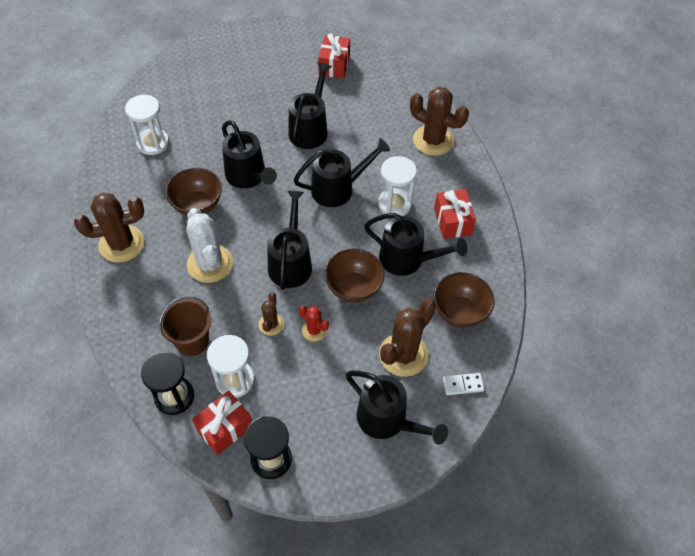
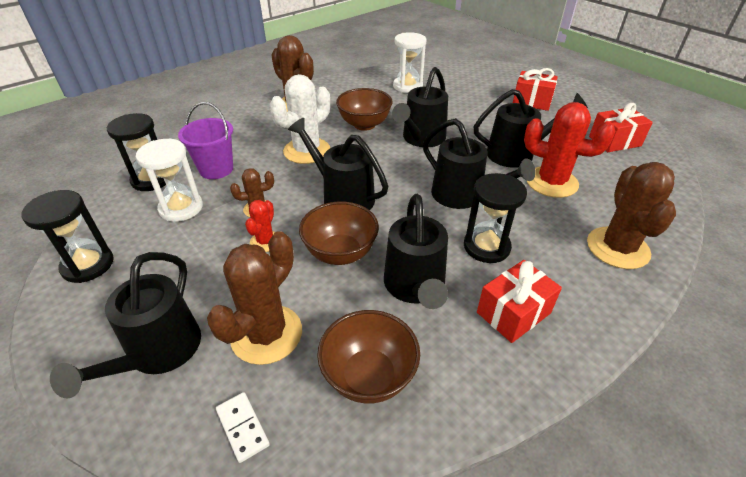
camera: 65 degrees right, 15 degrees down
(192, 341) = (216, 169): brown bucket -> purple bucket
(225, 428) = (122, 220): red gift -> red gift (531, 101)
(291, 262) = (342, 196): black watering can -> black watering can turned 120 degrees counterclockwise
(355, 131) = (551, 182): none -> red cactus
(394, 204) = (486, 247): white hourglass -> black hourglass
(403, 354) = (266, 334): brown cactus -> brown cactus turned 75 degrees counterclockwise

